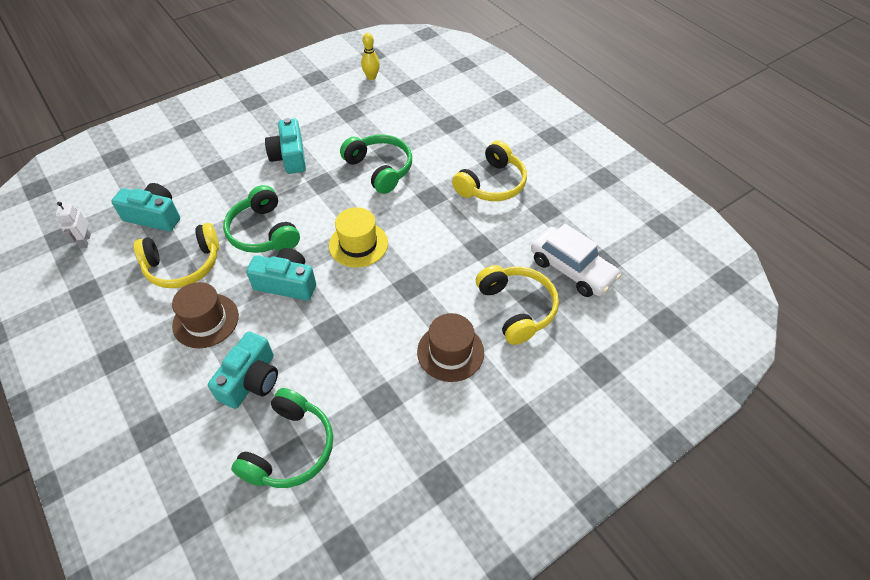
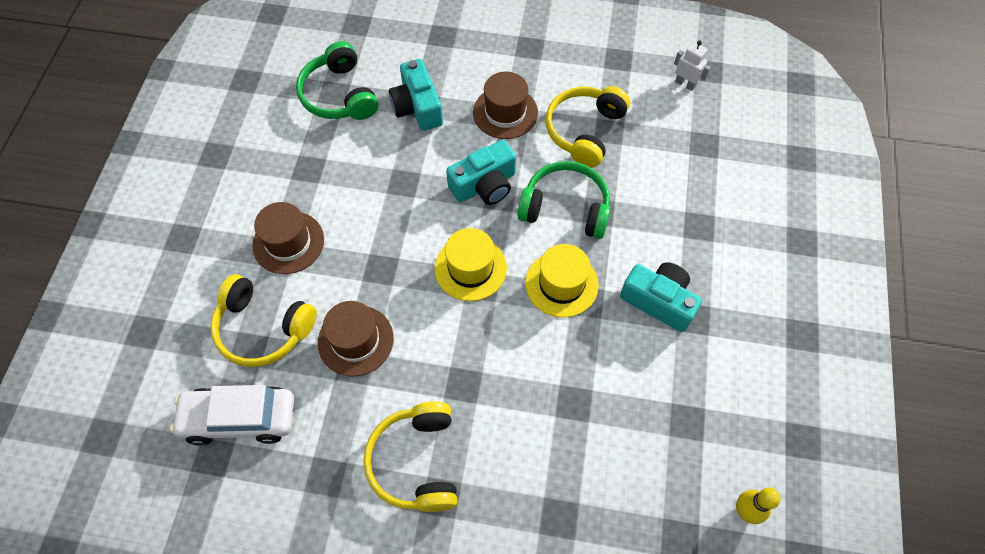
camera: 135 degrees right, 10 degrees up
(154, 216) = (672, 143): turquoise camera -> none
(322, 199) = (561, 284): none -> yellow hat
(380, 169) = (554, 370): green headphones -> none
(466, 258) = (355, 340): none -> brown hat

